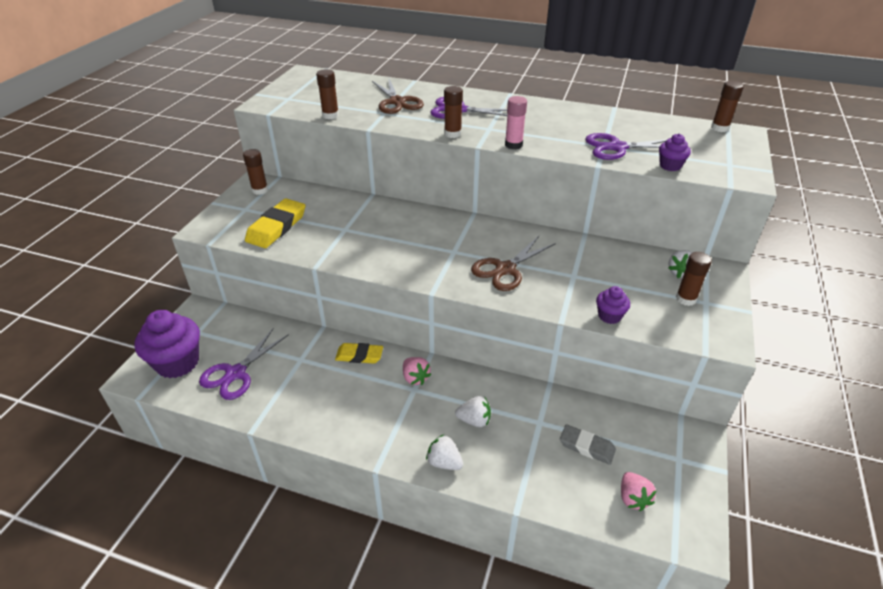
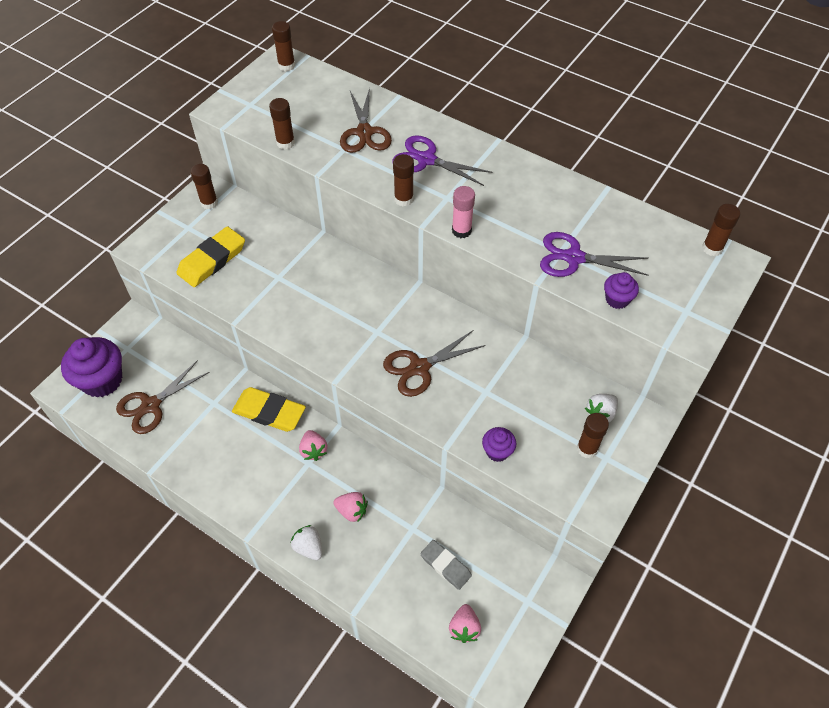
camera: 15 degrees right, 15 degrees up
(236, 373) = (151, 405): purple scissors -> brown scissors
(310, 75) = (286, 66): none -> brown glue stick
(359, 355) = (269, 412): yellow eraser -> yellow eraser, size x1.54
(474, 420) = (352, 511): white strawberry -> pink strawberry

